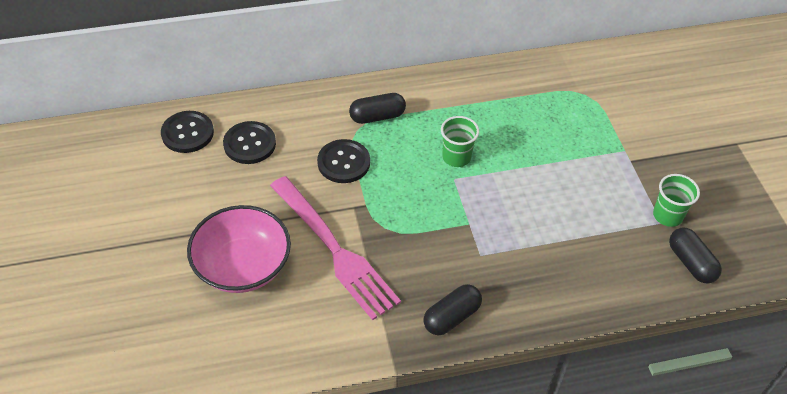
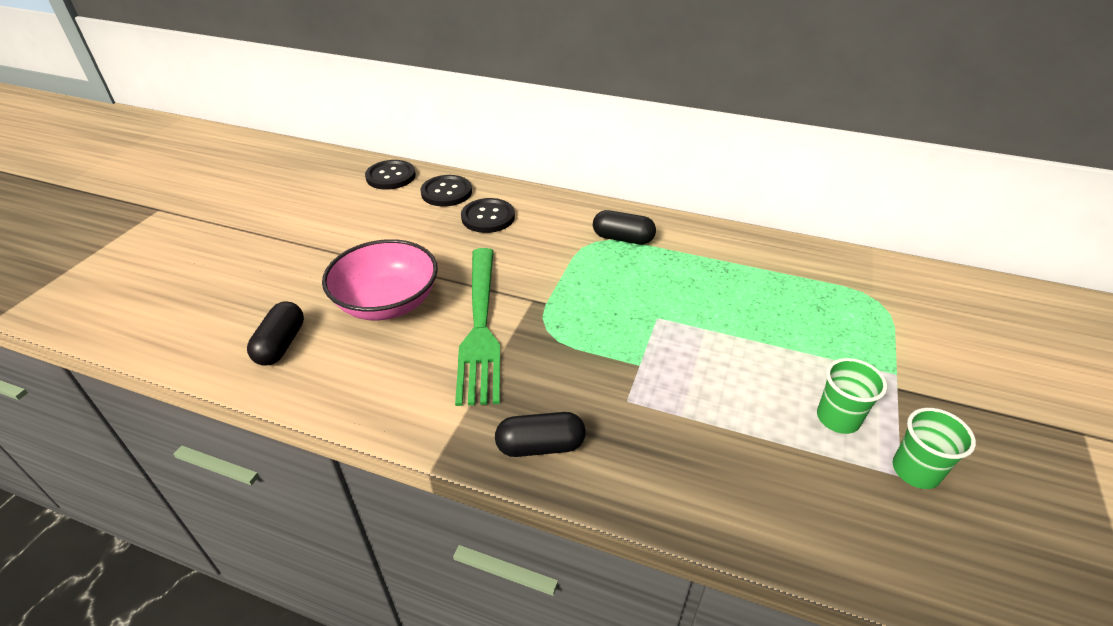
camera: 35 degrees right, 10 degrees down
(335, 250) = (480, 327): pink fork -> green fork
(343, 162) = (557, 261): black button -> black button (391, 176)
(456, 157) = (676, 300): green cup -> green cup (837, 418)
(691, 263) = (918, 547): black capsule -> black capsule (281, 344)

